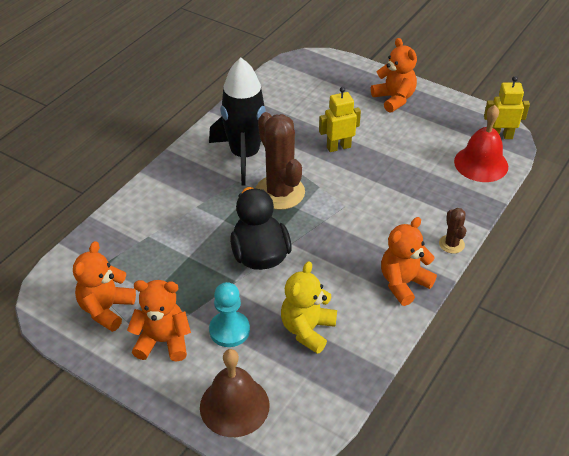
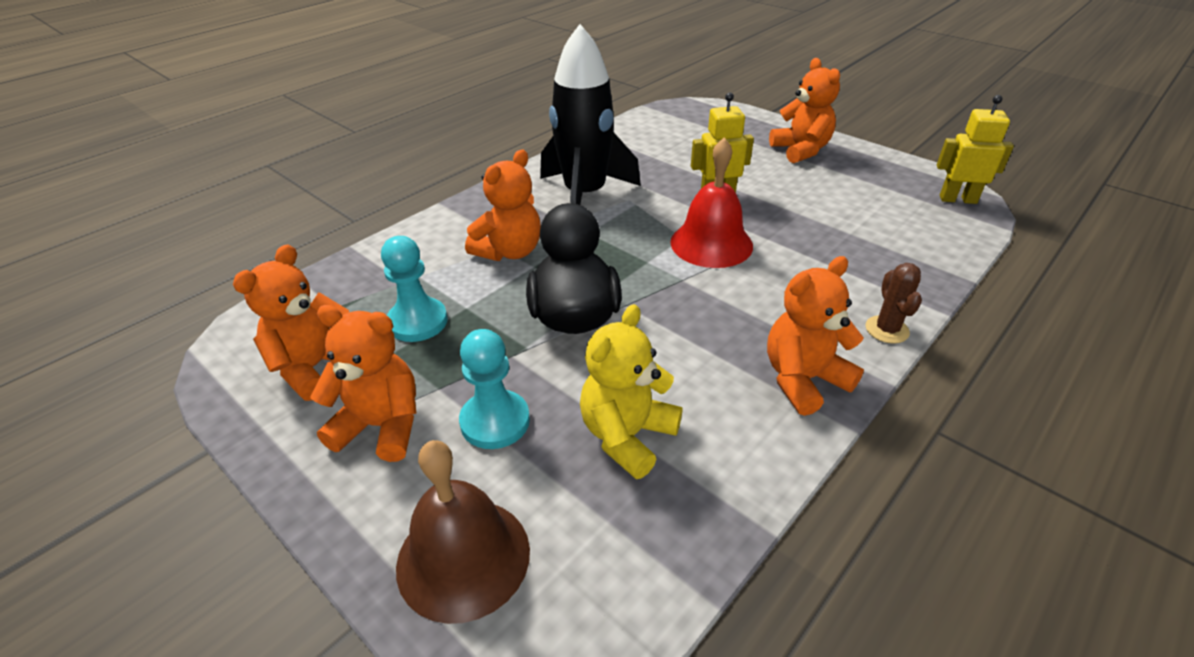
camera: 10 degrees right, 5 degrees down
(160, 270) = (417, 322): none -> turquoise pawn
(204, 209) = (509, 251): none -> orange teddy bear
(280, 192) = (623, 240): brown cactus -> none
(481, 163) = (930, 229): red bell -> red bell (711, 243)

